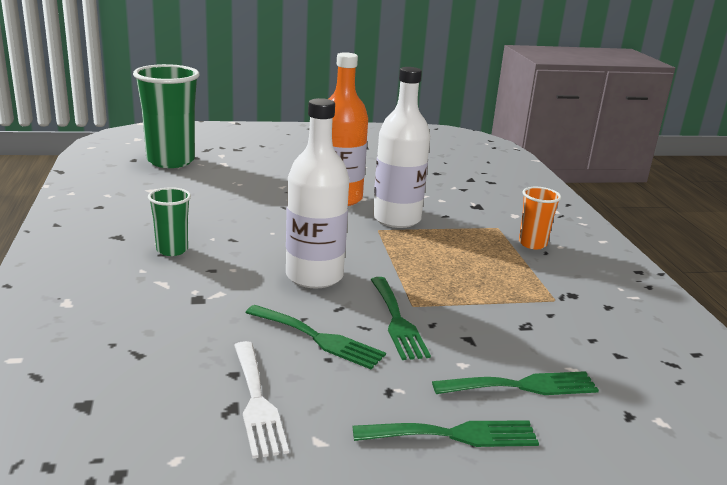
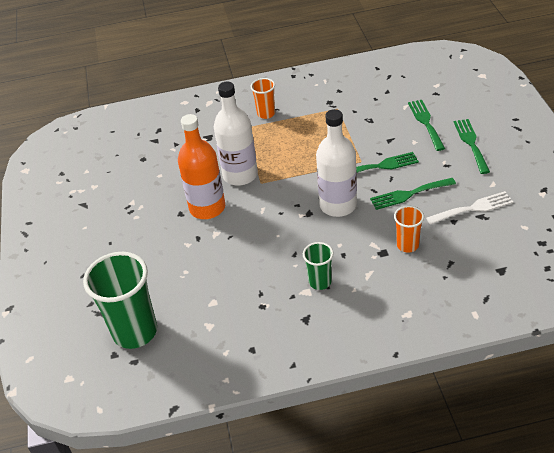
camera: 85 degrees left, 20 degrees up
(201, 321) = (407, 245): none -> orange cup
(319, 338) = (409, 194): green fork -> green fork turned 135 degrees counterclockwise

